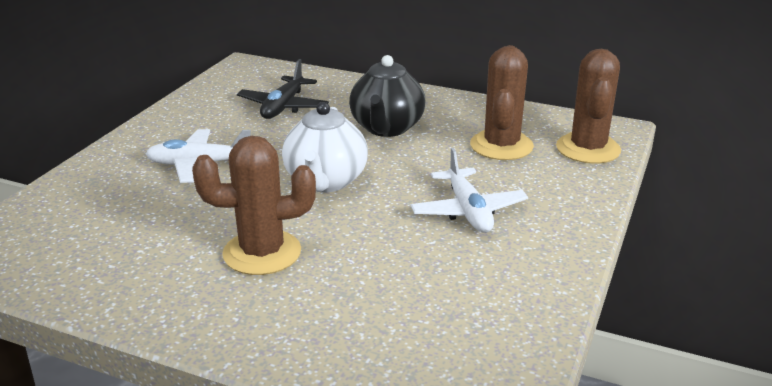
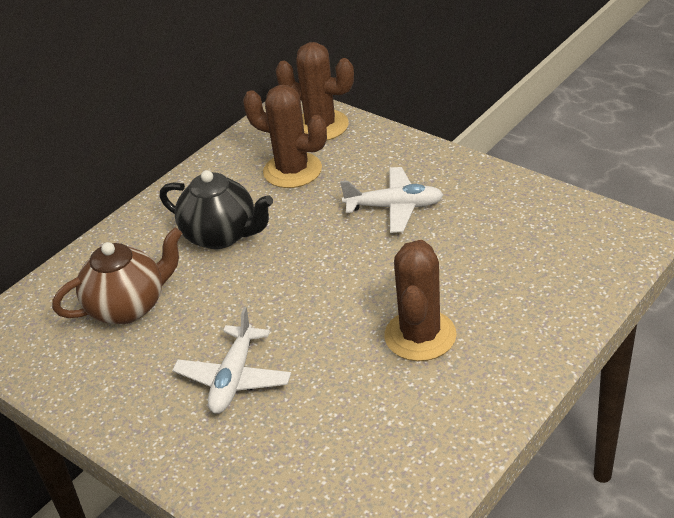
camera: 70 degrees left, 10 degrees up
(283, 107) = (128, 306): black plane -> brown teapot
(326, 181) = (310, 286): white teapot -> none

